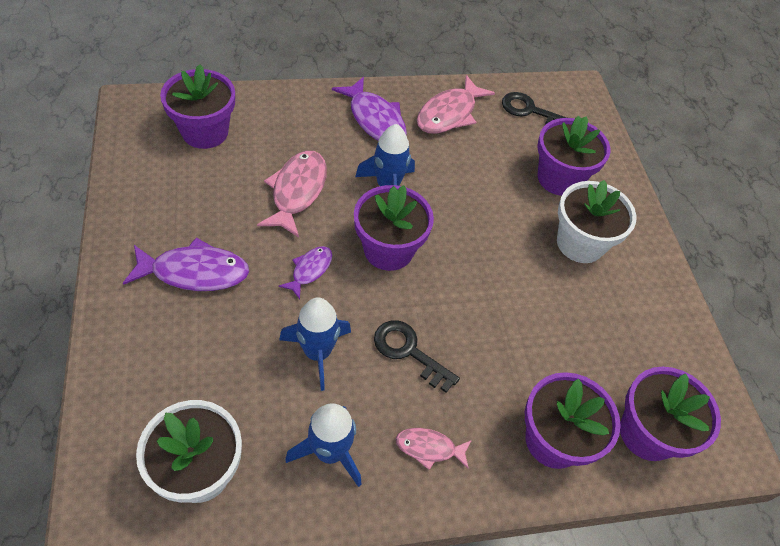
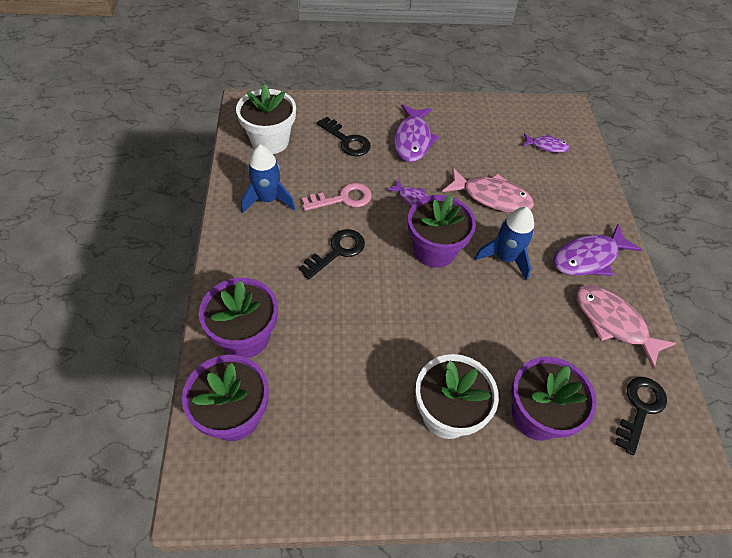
camera: 100 degrees right, 0 degrees up
(197, 356) = (347, 140): none -> black key
(205, 132) = (547, 146): purple flower pot -> purple fish
(317, 352) = (342, 199): blue rocket -> pink key
(429, 448) = (258, 253): pink fish -> none

